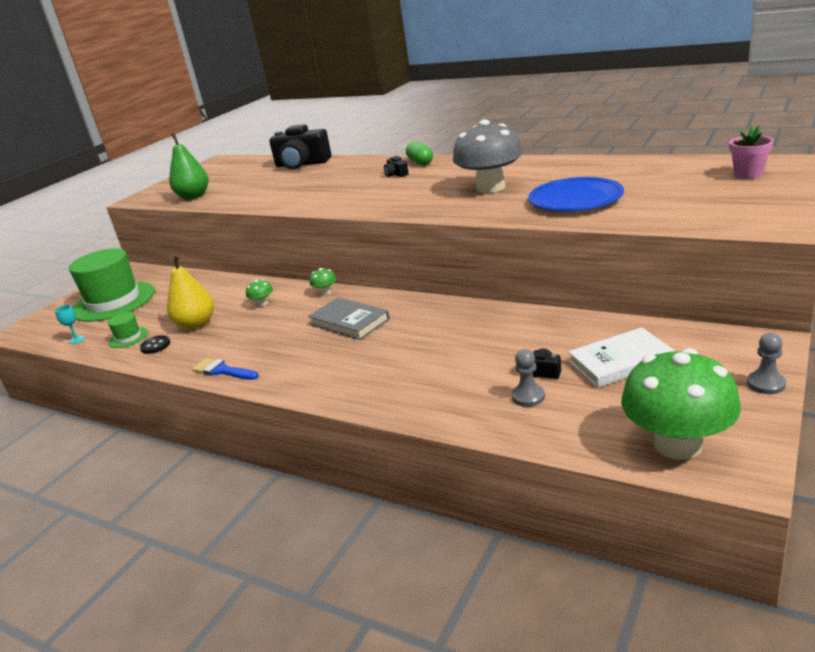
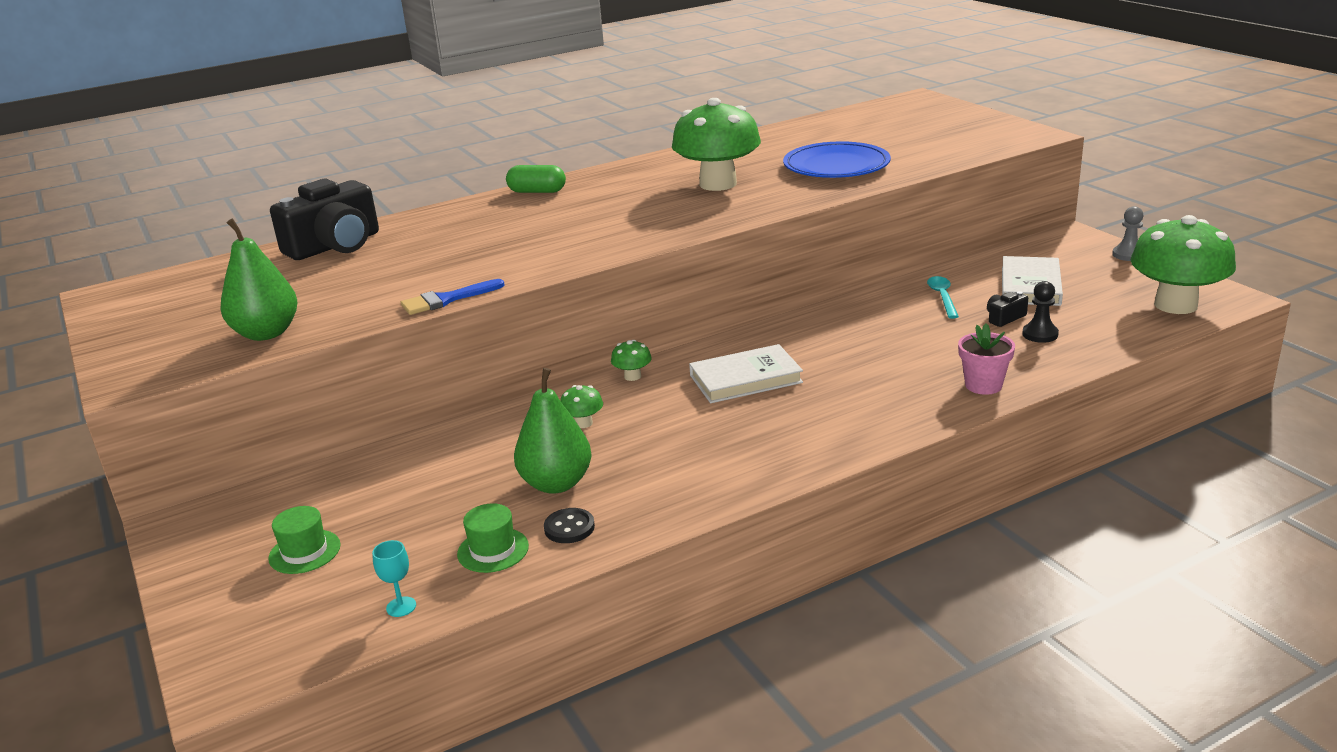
camera: 60 degrees left, 0 degrees up
(114, 301) = (304, 552): green hat -> green hat, size x0.43
(196, 324) = (556, 483): yellow pear -> green pear
(222, 370) = (741, 483): blue brush -> blue brush (446, 300)
(349, 322) = (745, 379): grey book -> white book
(396, 174) = (549, 209): black camera -> none
(490, 187) = (718, 184): grey mushroom -> green mushroom
(528, 397) = (1040, 334): grey pawn -> black pawn
(549, 335) = (942, 297): none -> turquoise spoon
(748, 174) = (909, 113): pink flower pot -> pink flower pot (983, 385)

